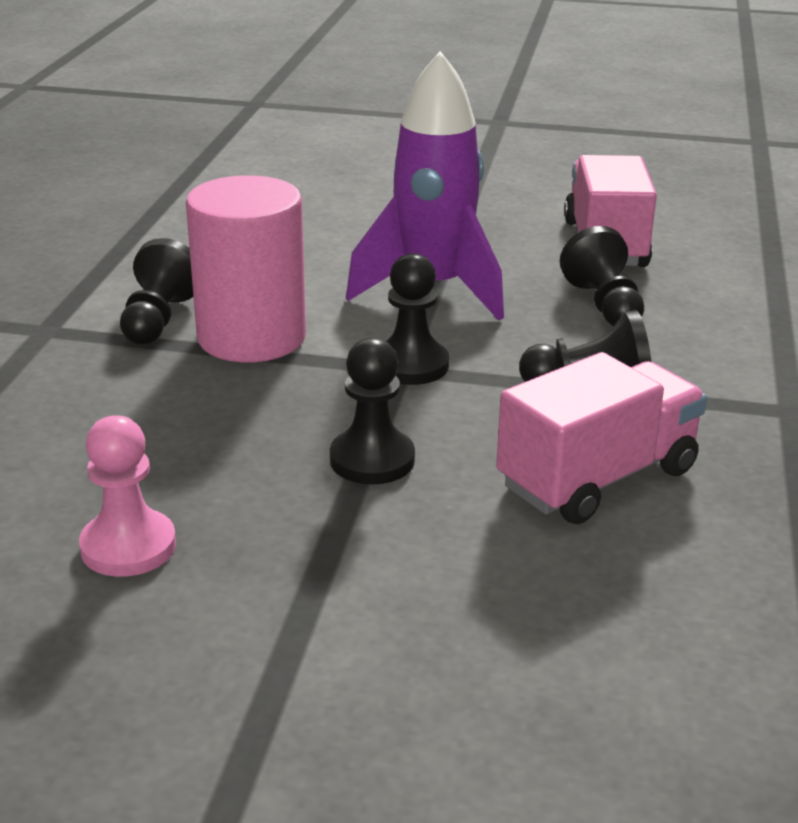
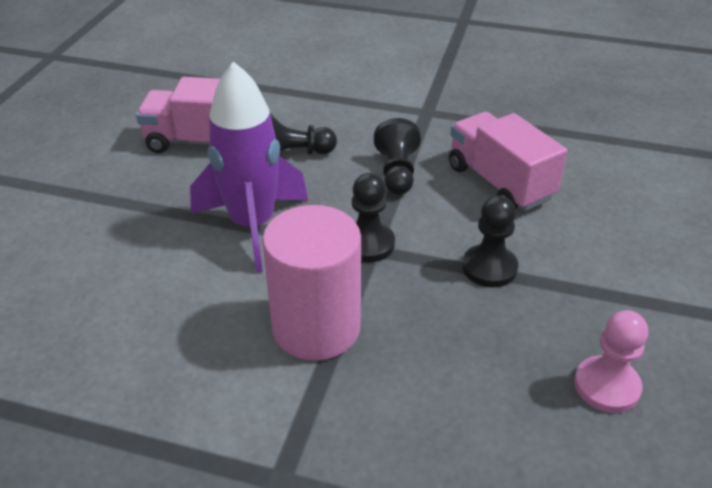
camera: 85 degrees left, 10 degrees up
(159, 320) = (274, 390): black pawn -> none

